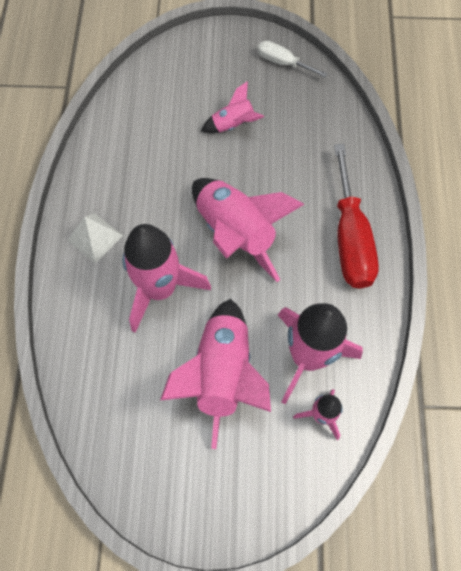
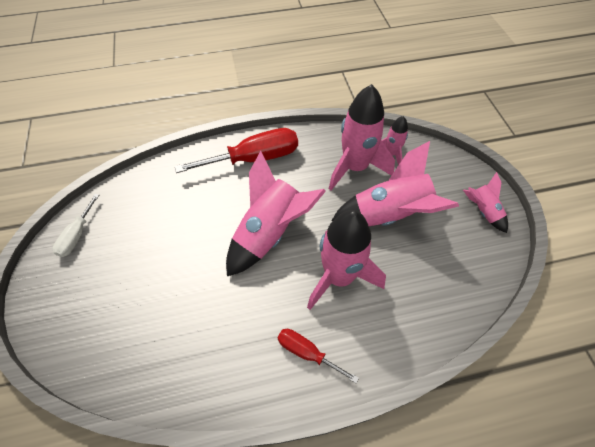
camera: 105 degrees left, 10 degrees down
(95, 237) = (307, 352): white pyramid -> red screwdriver
(233, 125) = (155, 261): pink rocket -> pink rocket (482, 211)

